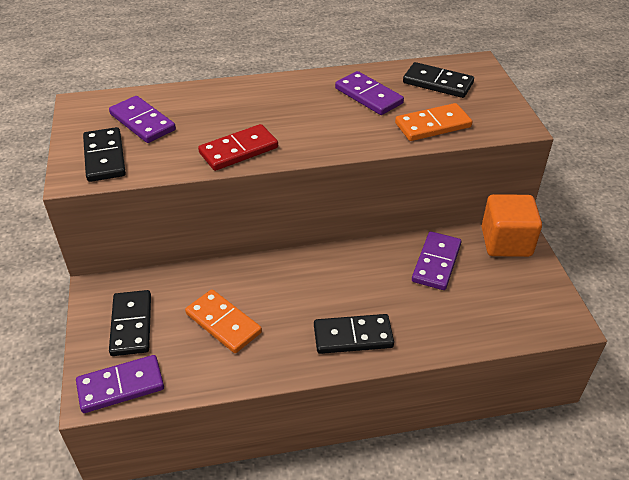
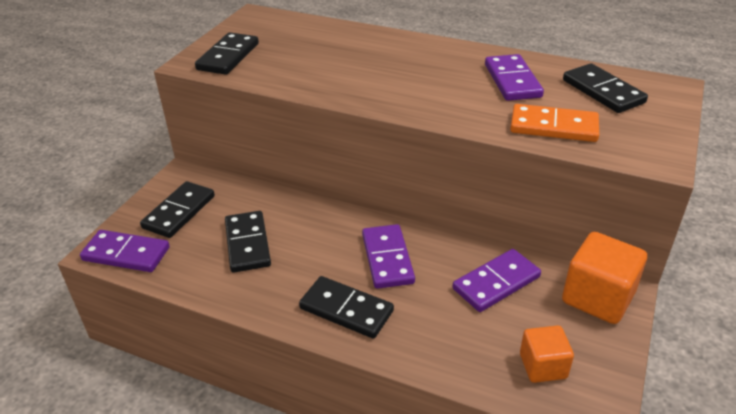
camera: 35 degrees right, 5 degrees down
(142, 122) = (285, 41): purple domino -> purple domino (387, 259)
(223, 323) = (248, 244): orange domino -> black domino
(238, 150) = (338, 86): red domino -> none
(513, 307) = (543, 366): none -> orange cube

